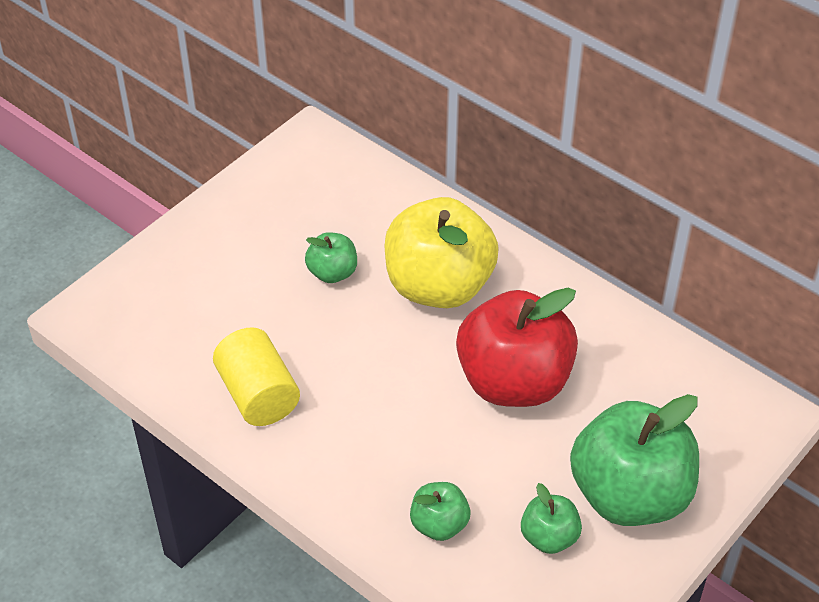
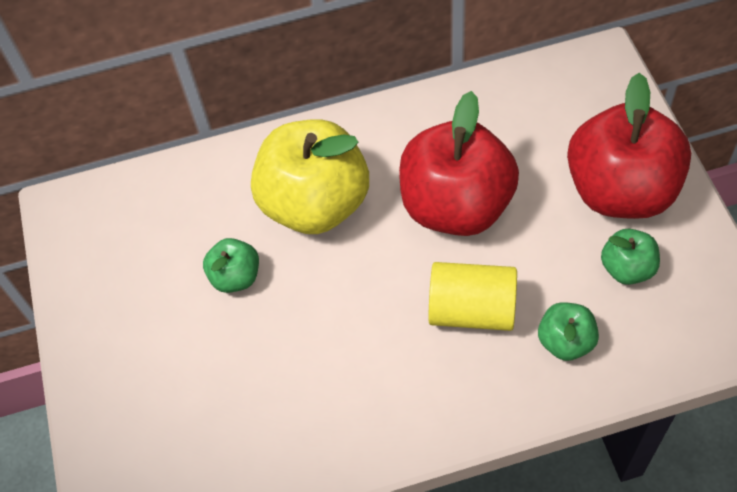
camera: 50 degrees left, 10 degrees up
(258, 394) = (329, 412): yellow cylinder -> yellow cylinder (472, 310)
(629, 495) = (620, 190): green apple -> red apple

